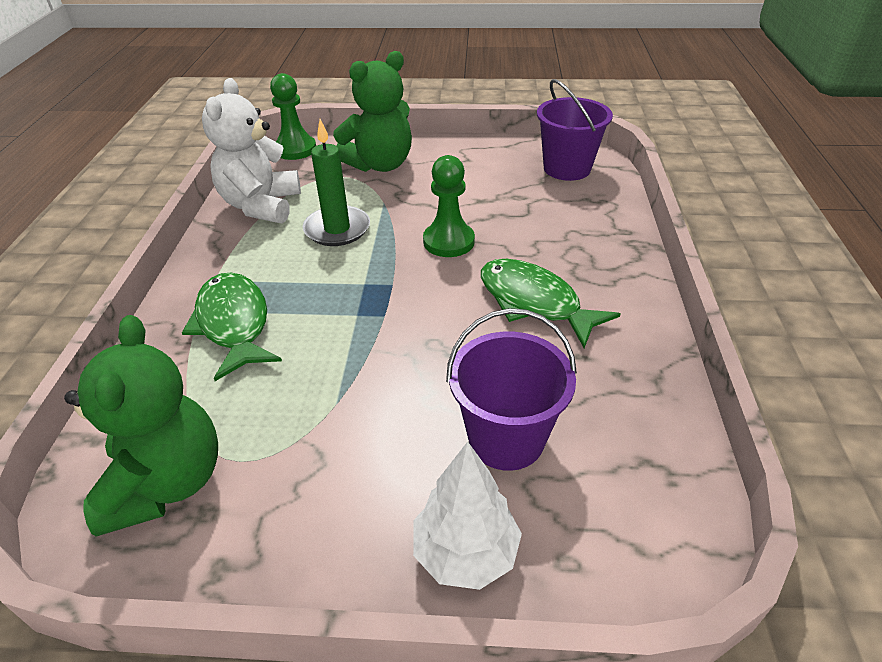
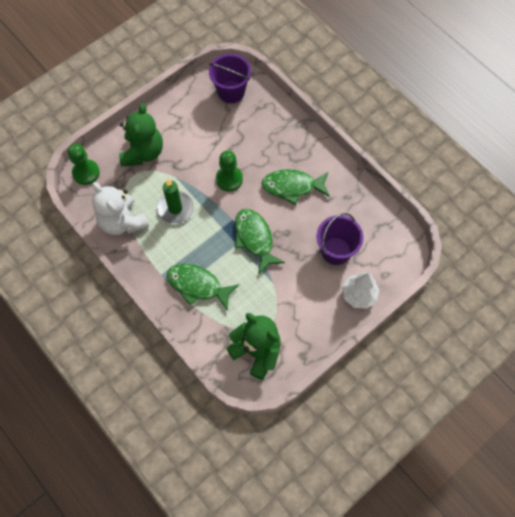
camera: 45 degrees left, 25 degrees up
(391, 326) = (254, 238): none -> green fish

